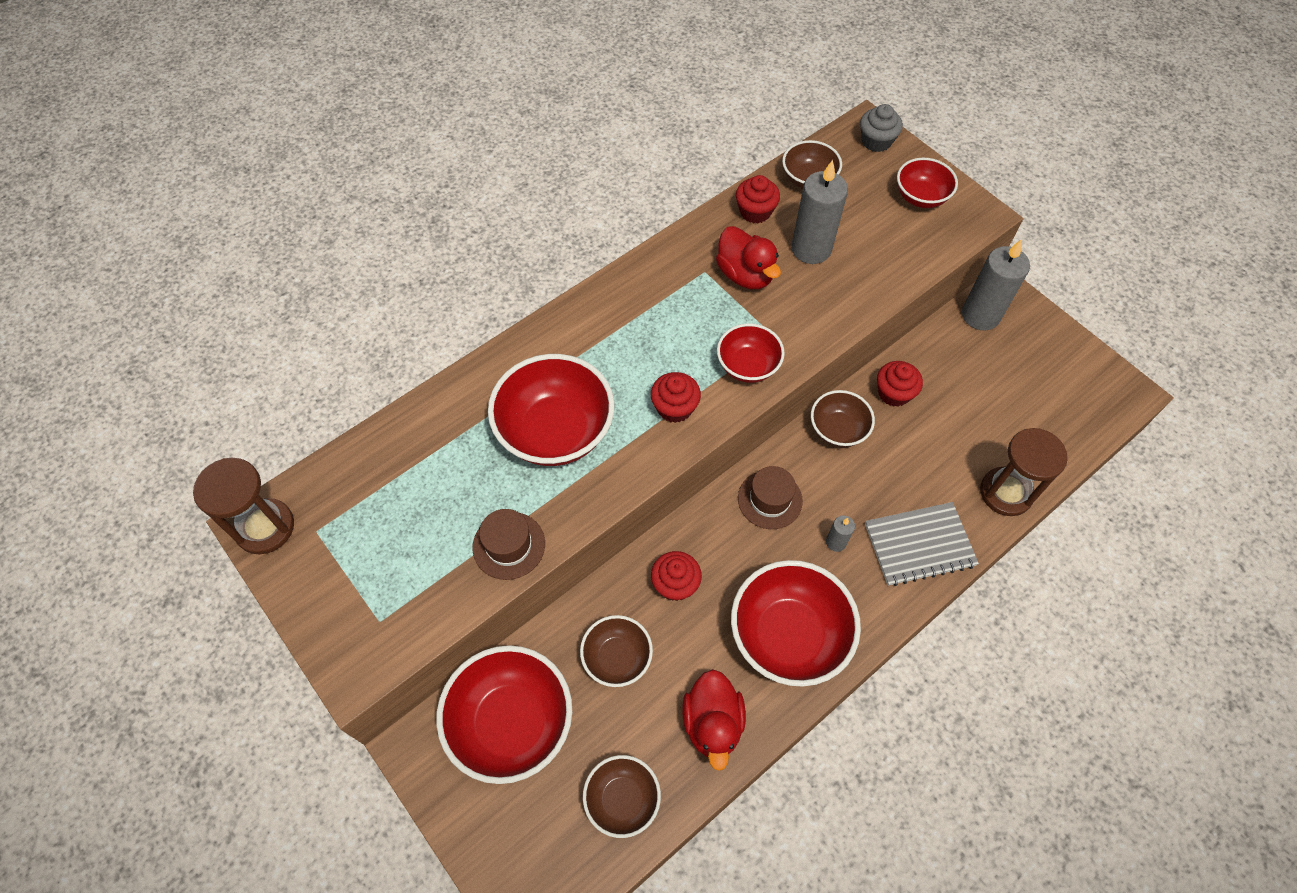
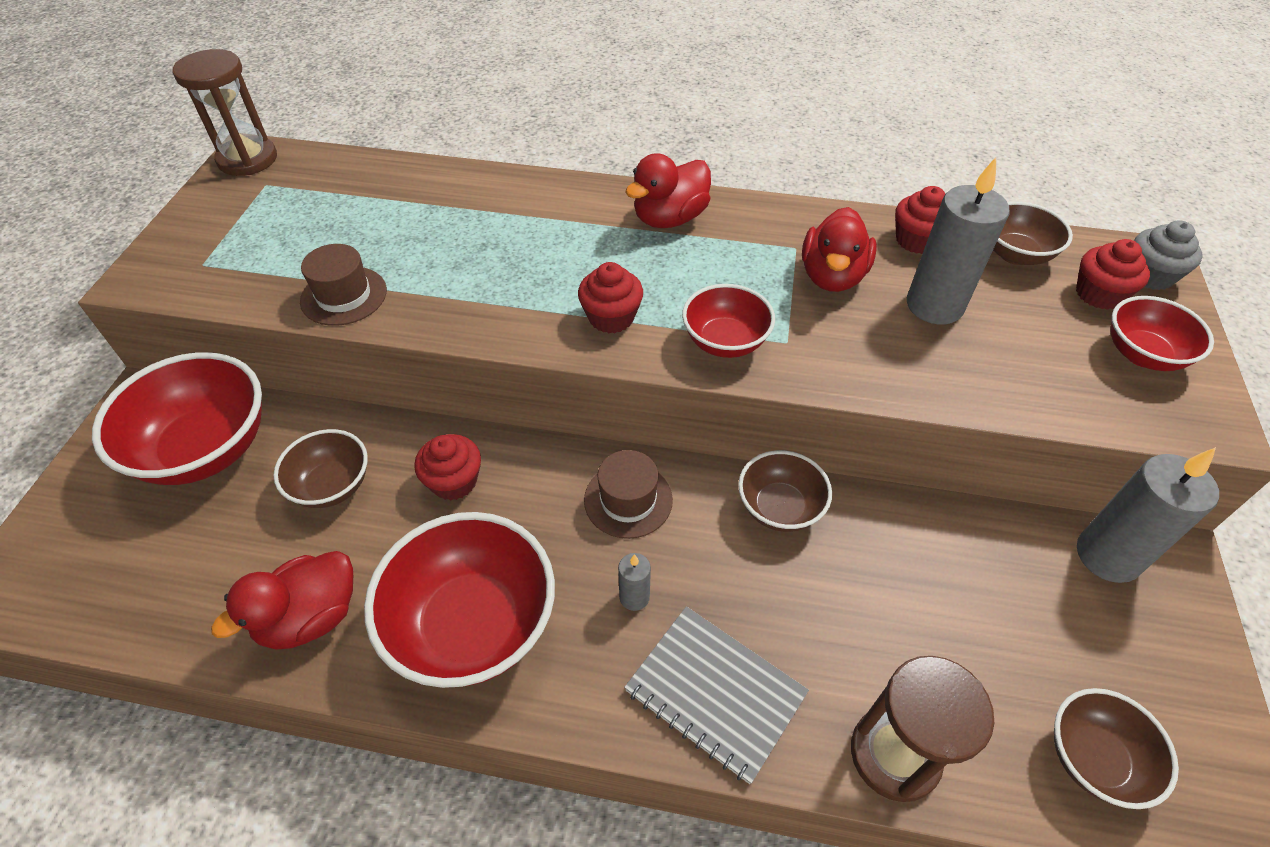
camera: 50 degrees right, 10 degrees down
(555, 431) = (497, 255): red bowl -> none
(614, 313) = (669, 218): none -> red duck
(622, 799) = (169, 589): brown bowl -> brown bowl (1093, 758)
(894, 393) = (889, 532): red cupcake -> red cupcake (1098, 294)

